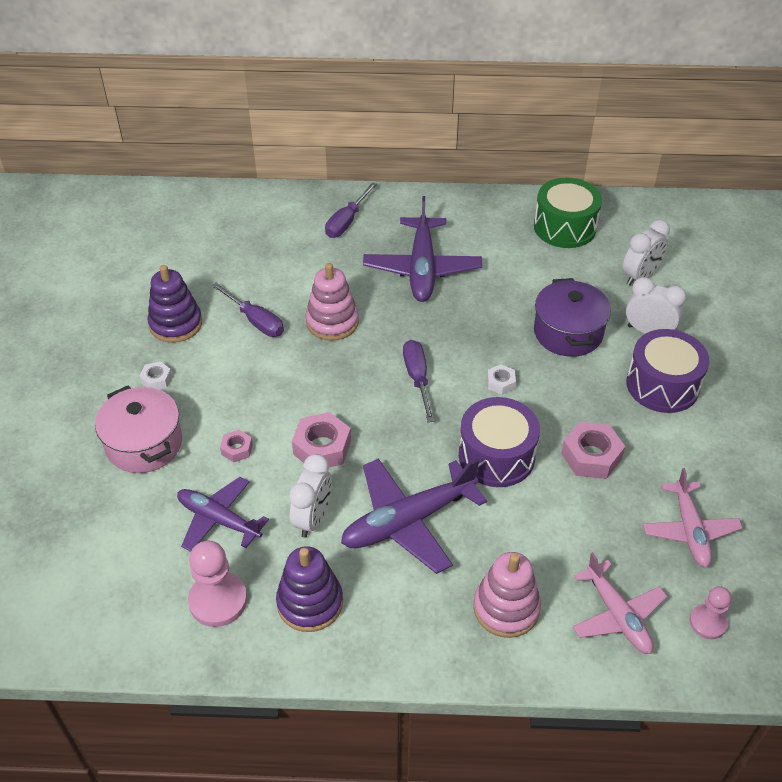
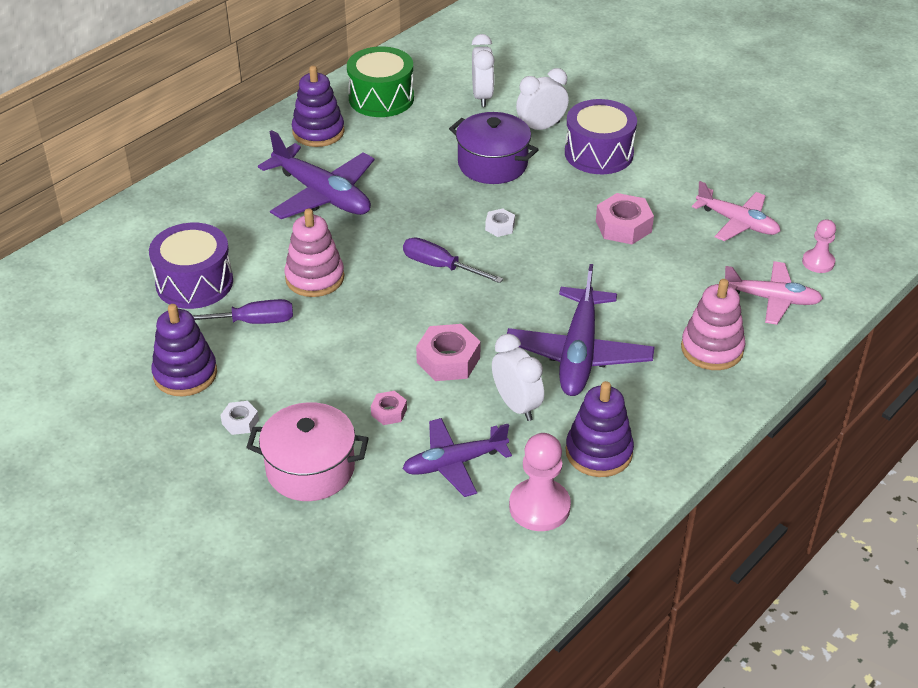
camera: 50 degrees left, 5 degrees down
(347, 222) = (204, 203): purple screwdriver -> none
(486, 222) = (318, 132): none -> purple stacking toy
(496, 456) = (569, 271): purple drum -> purple drum (194, 283)

